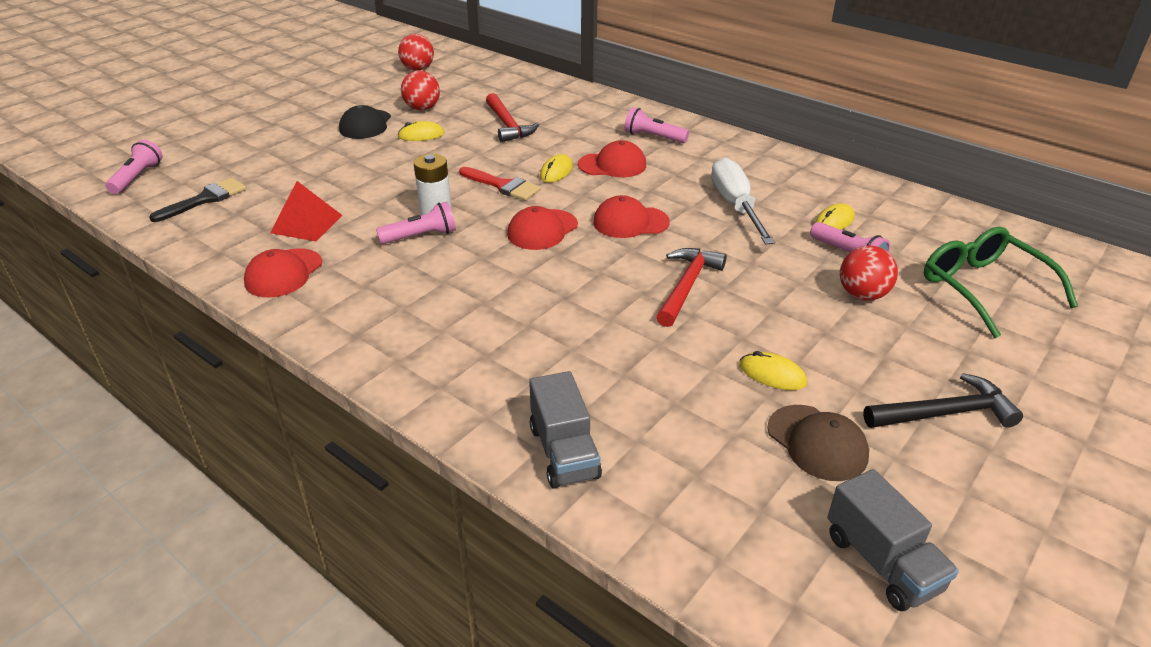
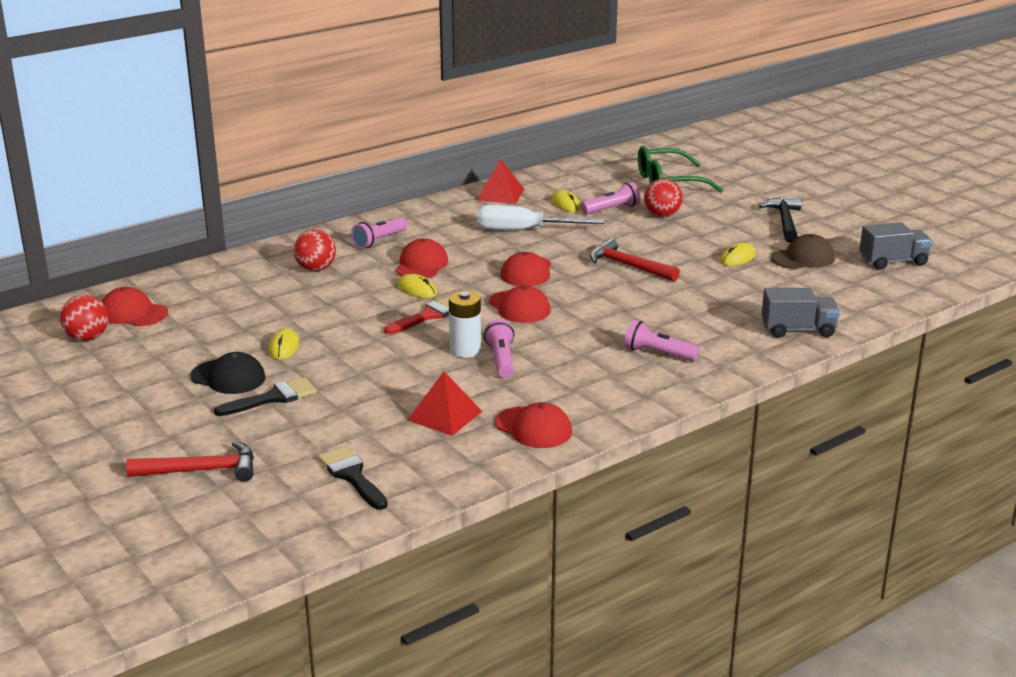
camera: 75 degrees left, 10 degrees down
(137, 177) = (260, 526): pink flashlight -> pink flashlight (658, 354)
(333, 146) = (272, 398): none -> black brush
(422, 108) = (212, 342): red ball -> red ball (316, 269)
(462, 74) = (133, 313): none -> red cap
(508, 125) = (297, 301): red hammer -> red hammer (201, 470)
(823, 179) = (500, 194): none -> red pyramid

